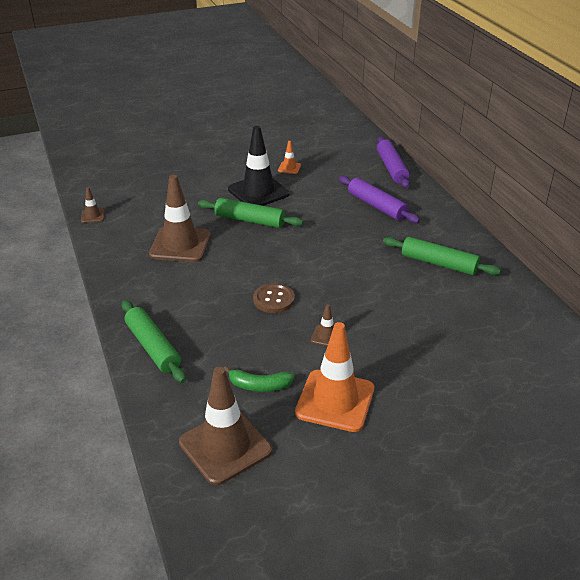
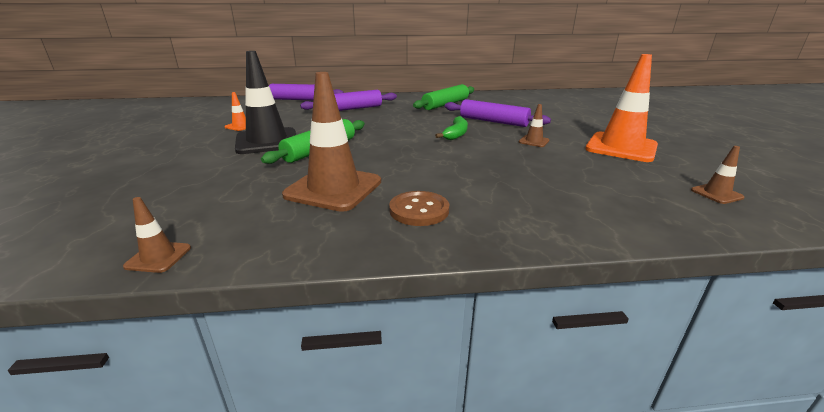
camera: 75 degrees left, 10 degrees down
(153, 347) = (559, 222): green rolling pin -> none
(225, 446) = (716, 194): brown traffic cone -> brown traffic cone, size x0.44
(259, 385) = (613, 171): green banana -> green banana (456, 134)
(274, 299) = (474, 153): brown button -> brown button (419, 210)
(385, 305) = (493, 121): none -> purple rolling pin

